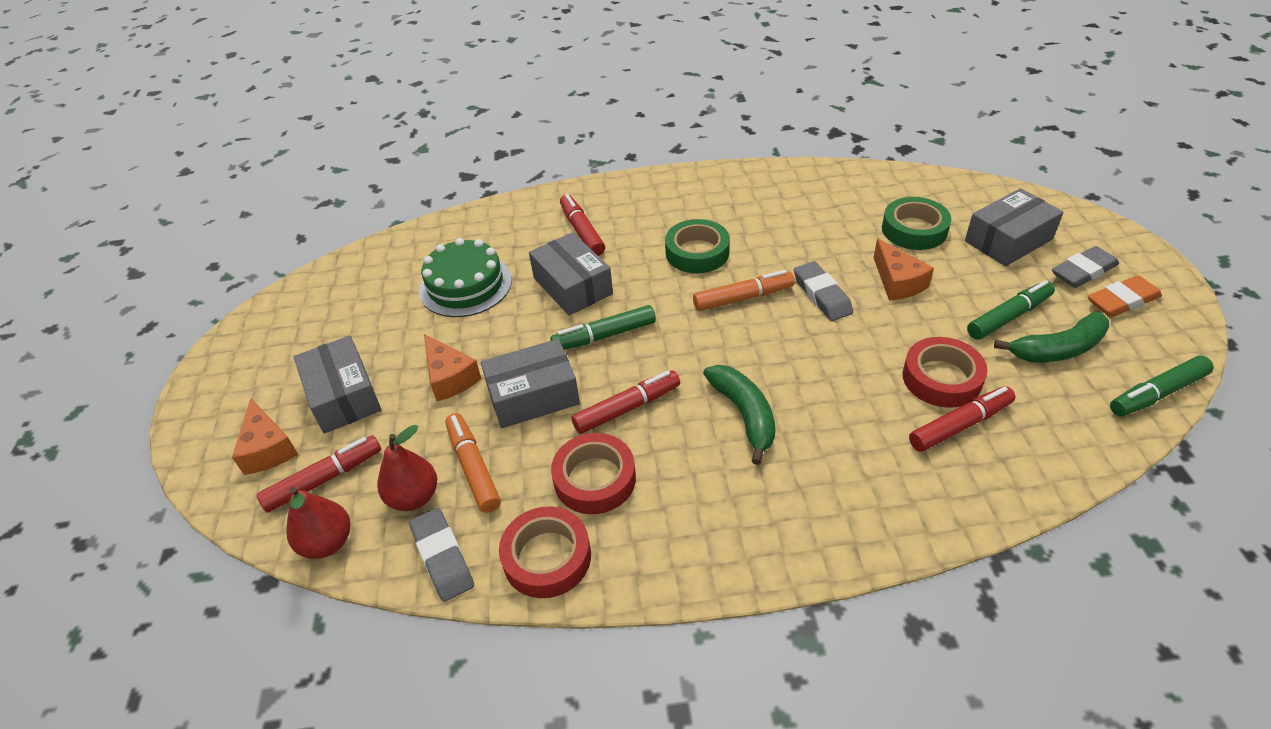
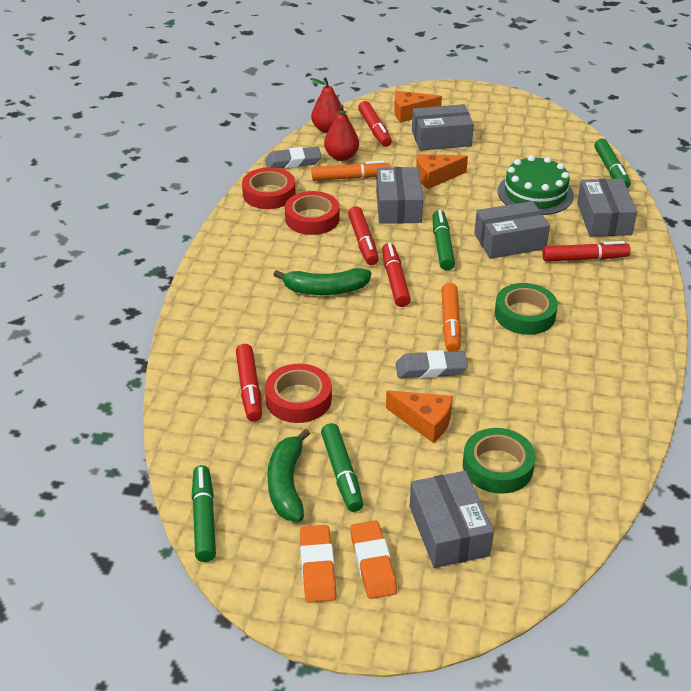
camera: 105 degrees right, 5 degrees down
(400, 239) = (611, 170): none -> green marker
(503, 230) = (604, 219): none -> grey box
(692, 358) = (395, 280): none -> red marker
(897, 282) = (424, 421): orange cheese -> orange cheese turned 150 degrees counterclockwise
(1083, 271) = (373, 563): grey eraser -> orange eraser

